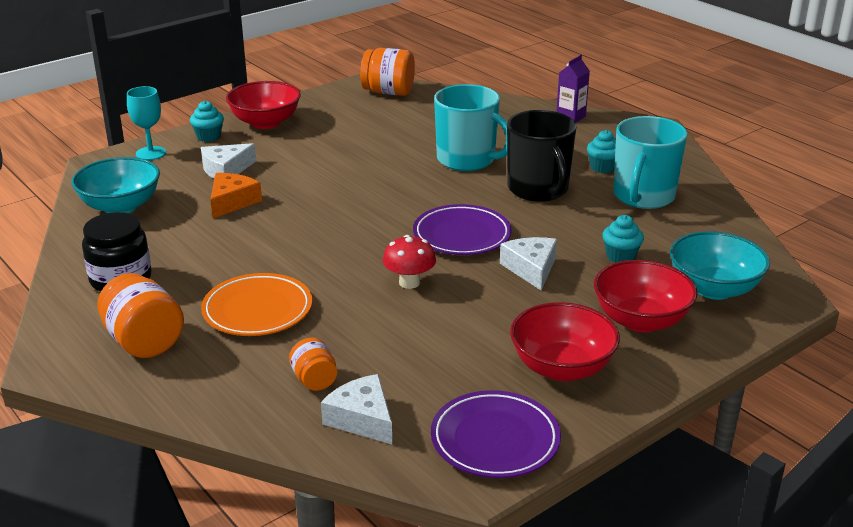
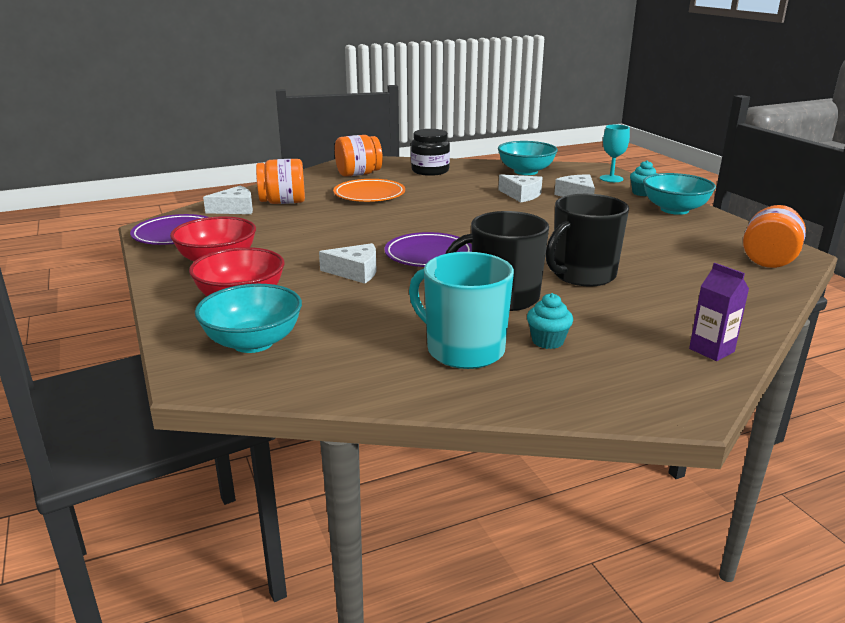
camera: 105 degrees right, 5 degrees down
(232, 202) = (521, 195): orange cheese -> white cheese
(265, 122) = (674, 210): red bowl -> turquoise bowl
(314, 380) = (283, 202): orange jar -> orange jar, size x1.74
(409, 283) = (369, 232): red mushroom -> none
(467, 160) = (582, 275): turquoise mug -> black mug
(620, 256) = (346, 311): turquoise cupcake -> none

